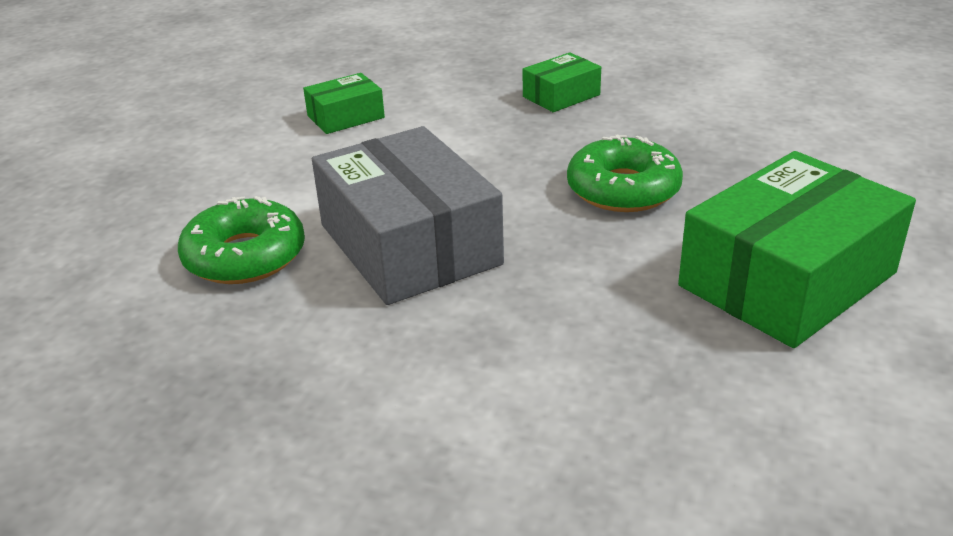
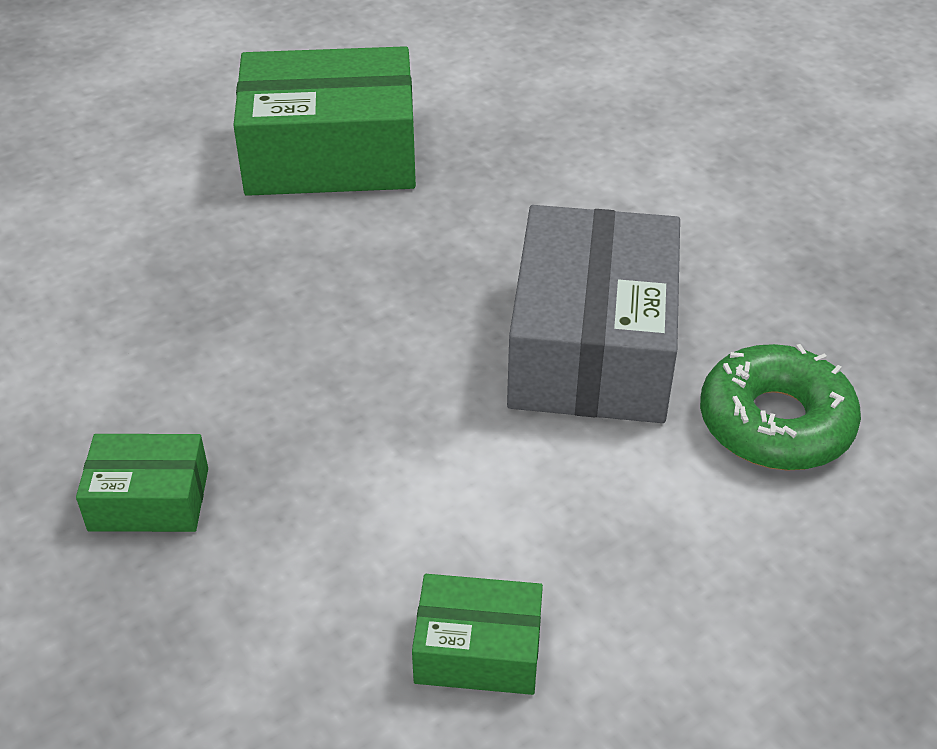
camera: 145 degrees left, 10 degrees up
(623, 189) = (313, 300): green donut -> none

